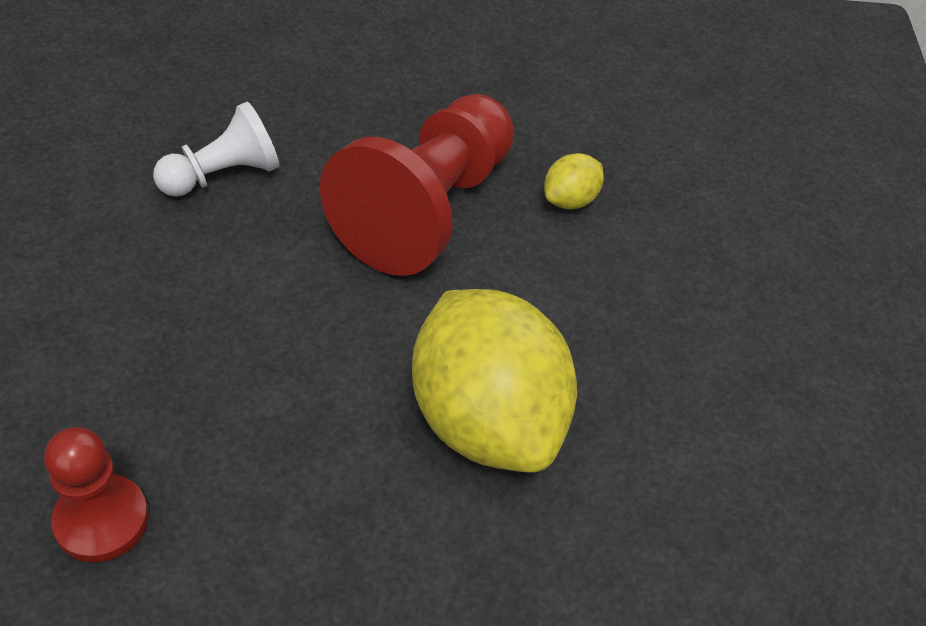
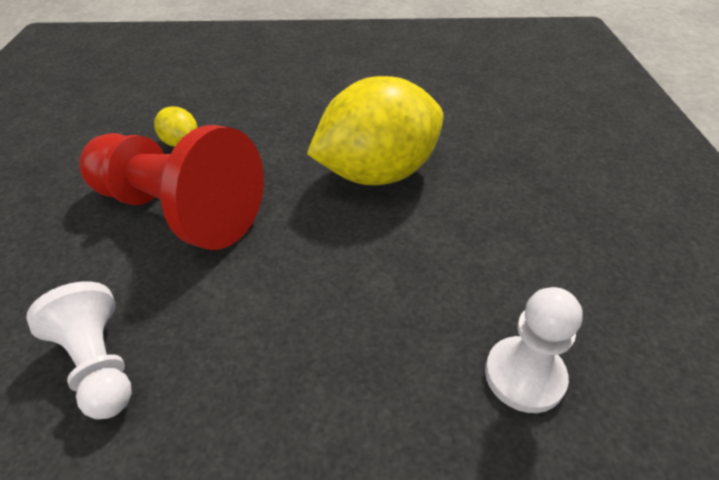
camera: 90 degrees left, 5 degrees down
(101, 520) = (524, 376): red pawn -> white pawn

